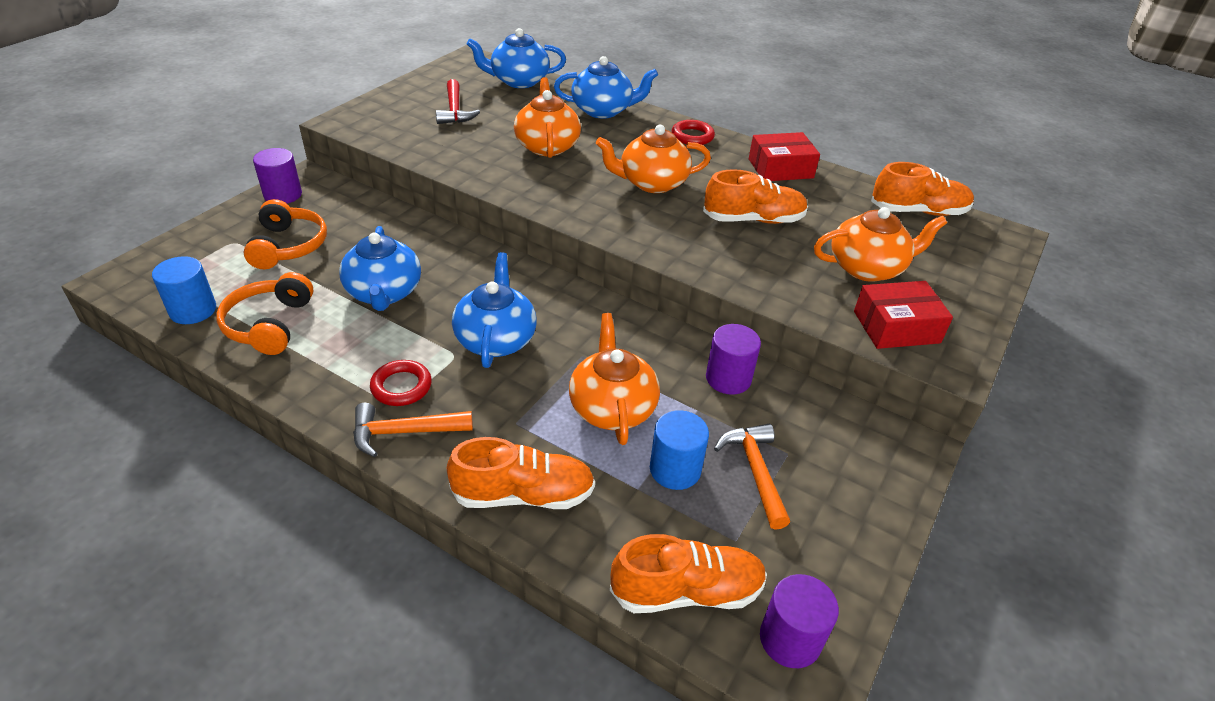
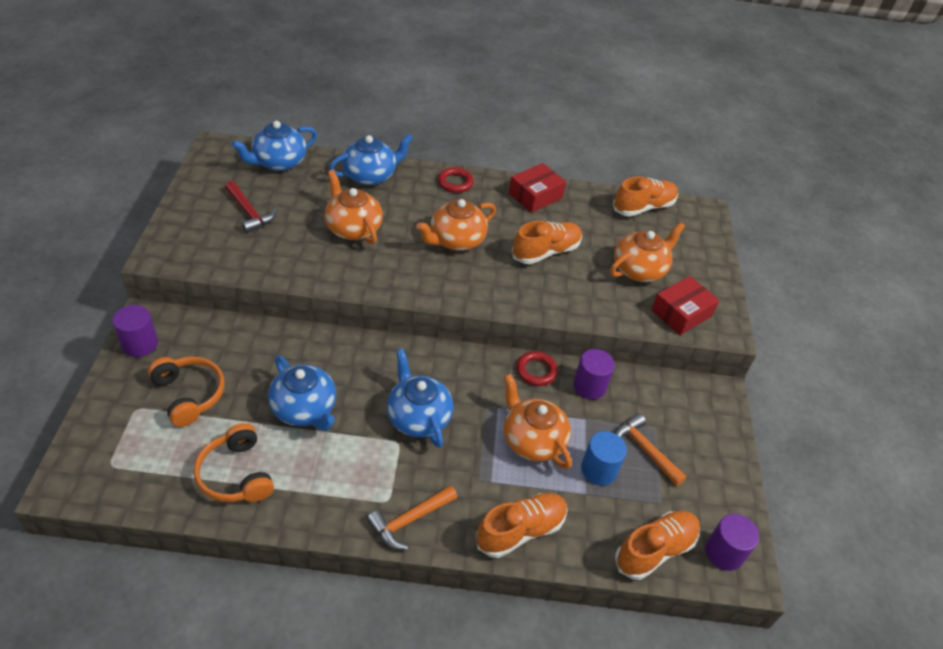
camera: 30 degrees left, 5 degrees up
(193, 310) = (160, 487): blue cylinder -> none
(401, 386) = (380, 485): red ring -> red ring (536, 371)

